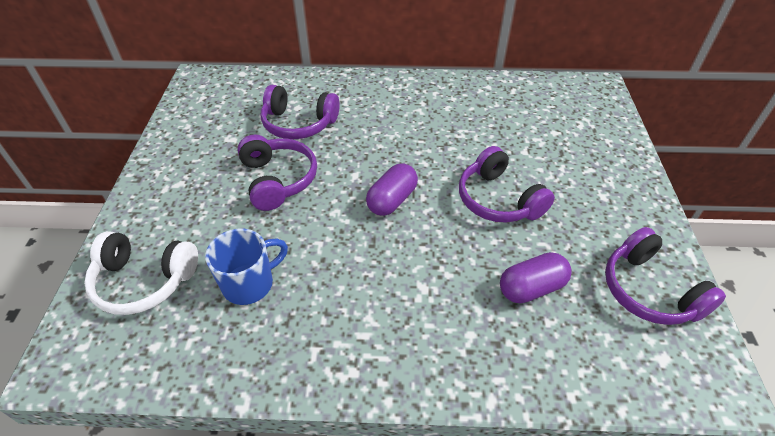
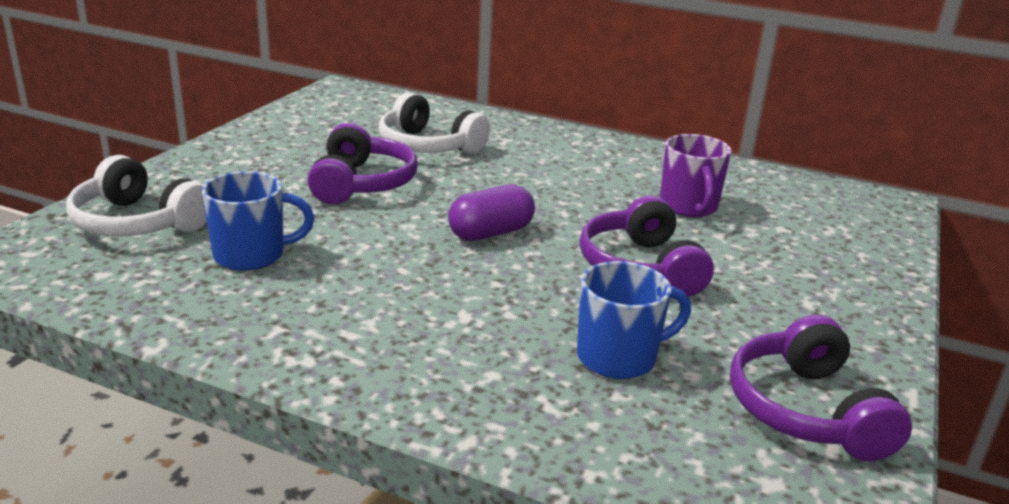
camera: 20 degrees right, 20 degrees down
(299, 123) = (428, 146): purple headphones -> white headphones
(493, 130) = (689, 207): none -> purple mug
(531, 288) = (619, 357): purple capsule -> blue mug

